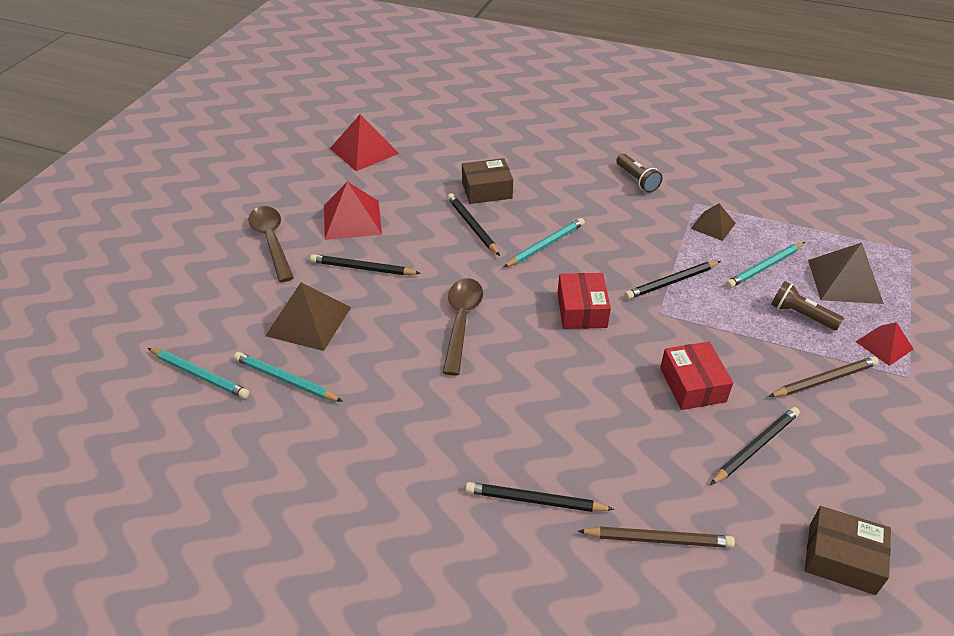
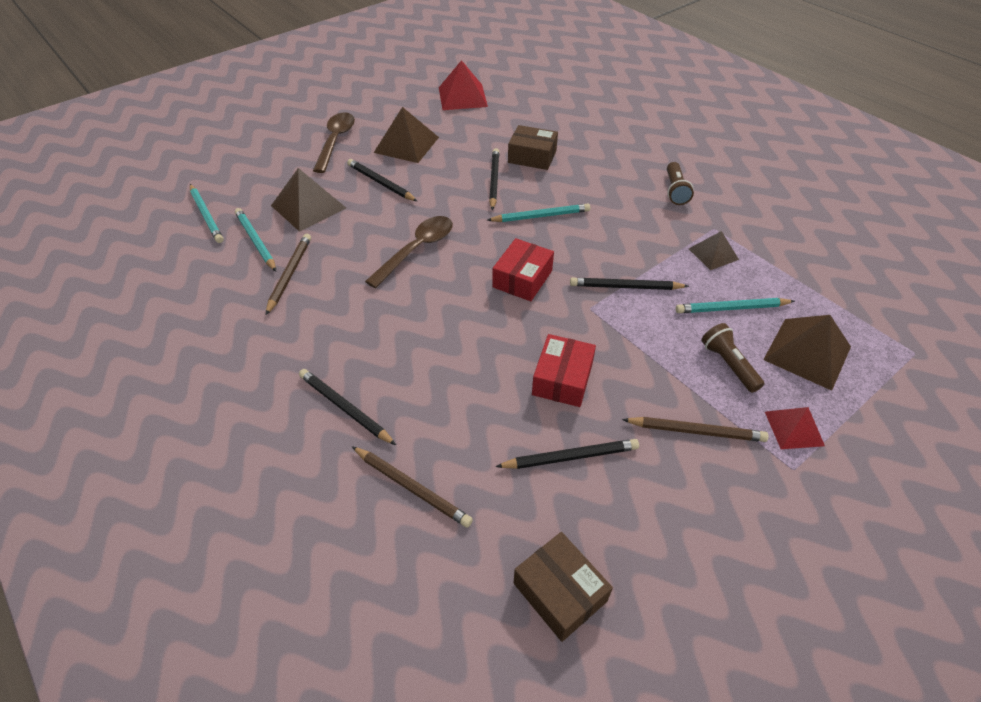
camera: 30 degrees right, 5 degrees up
(352, 219) = (406, 144): red pyramid -> brown pyramid
(356, 398) = (289, 274): none -> brown pencil

